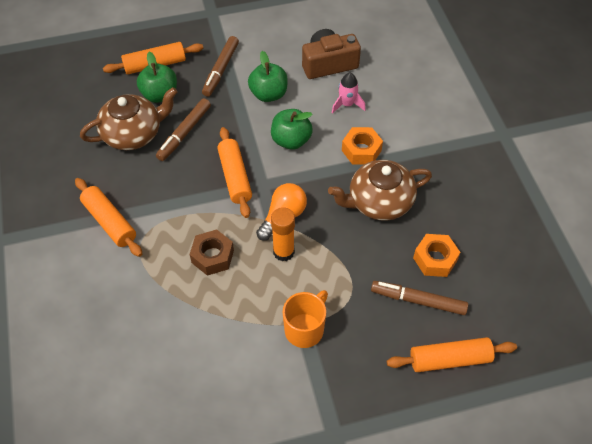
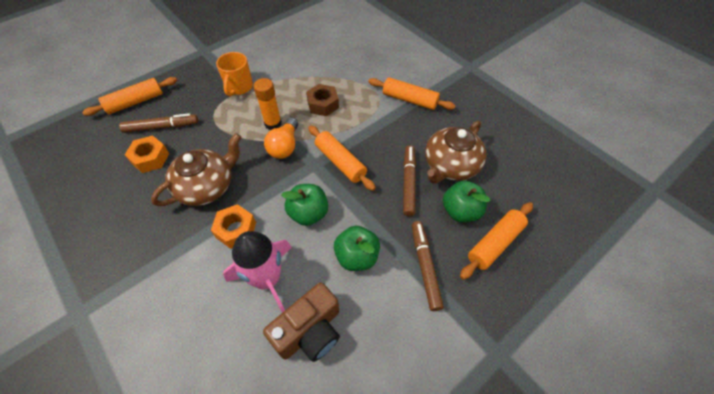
camera: 155 degrees right, 0 degrees up
(347, 104) = (267, 279): pink rocket -> pink rocket, size x1.82

